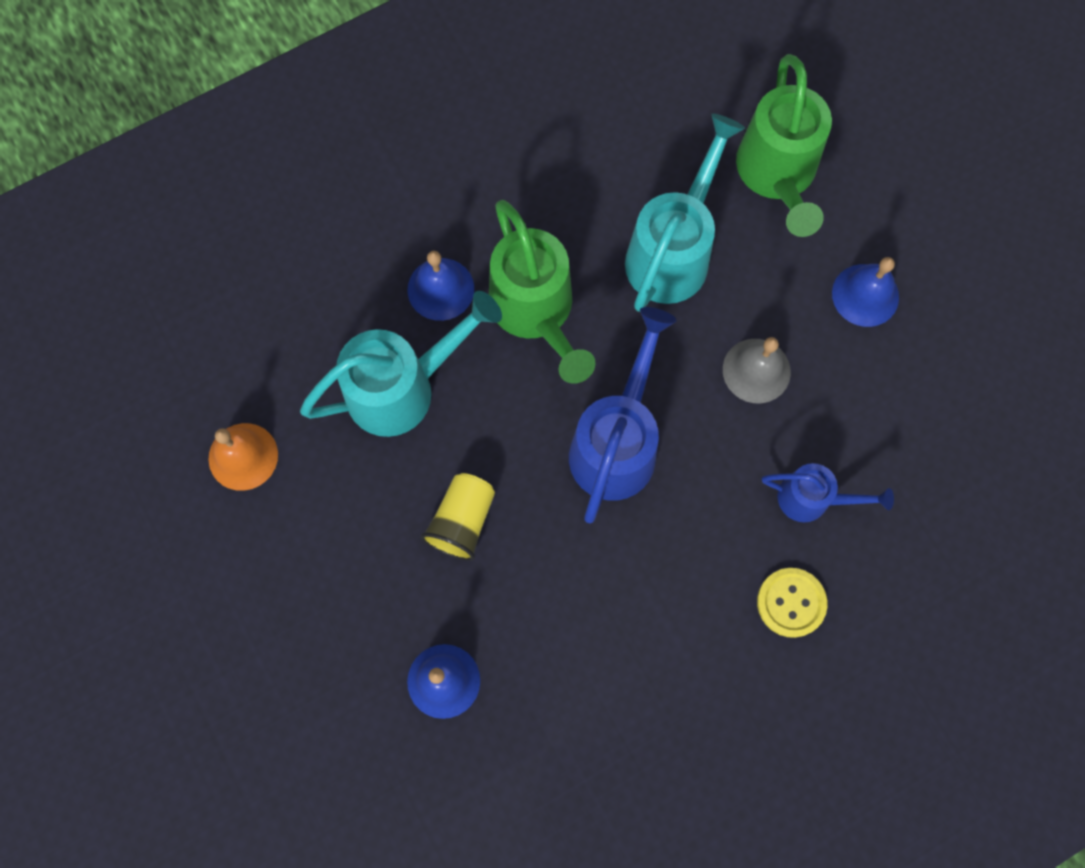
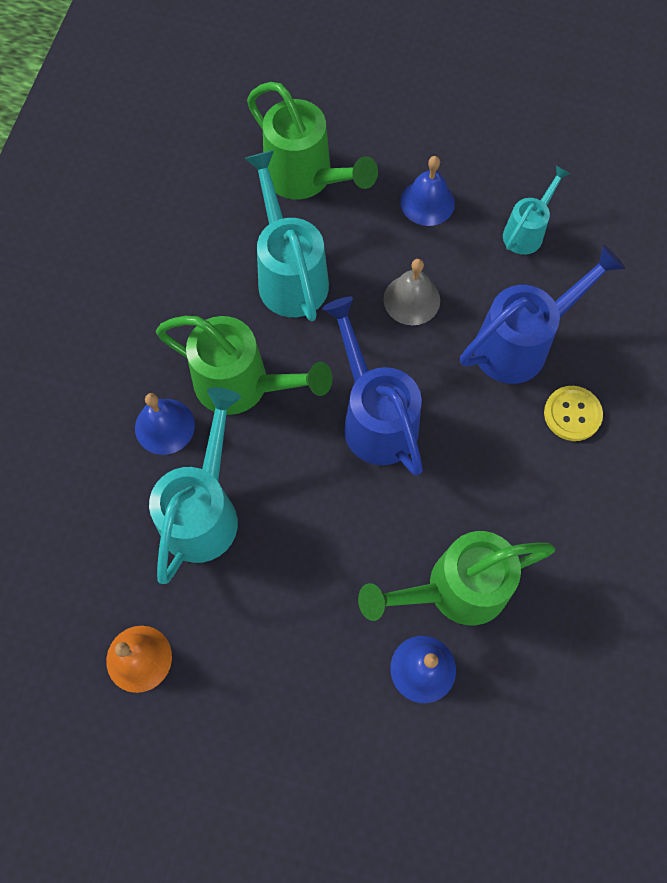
camera: 45 degrees left, 5 degrees down
(462, 521) = (330, 557): yellow cup -> none
(534, 646) = (455, 589): none -> green watering can
(812, 499) = (520, 344): blue watering can -> blue watering can, size x1.72
(929, 404) = (526, 232): none -> turquoise watering can

